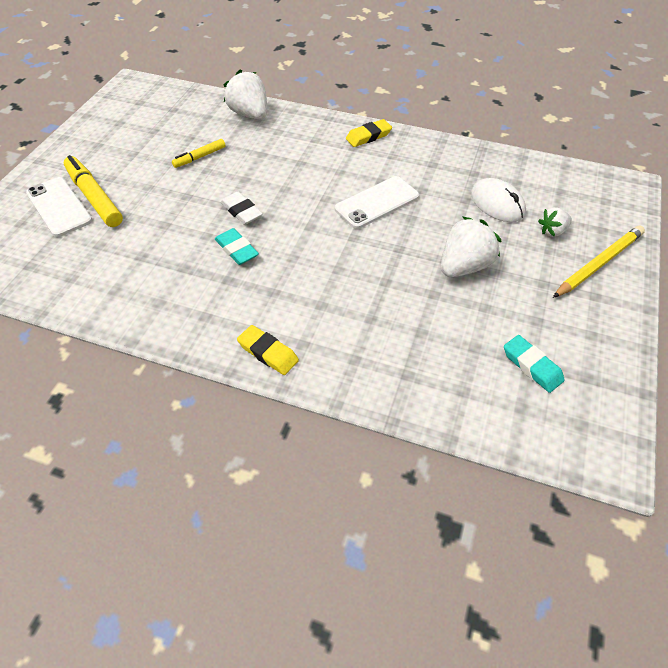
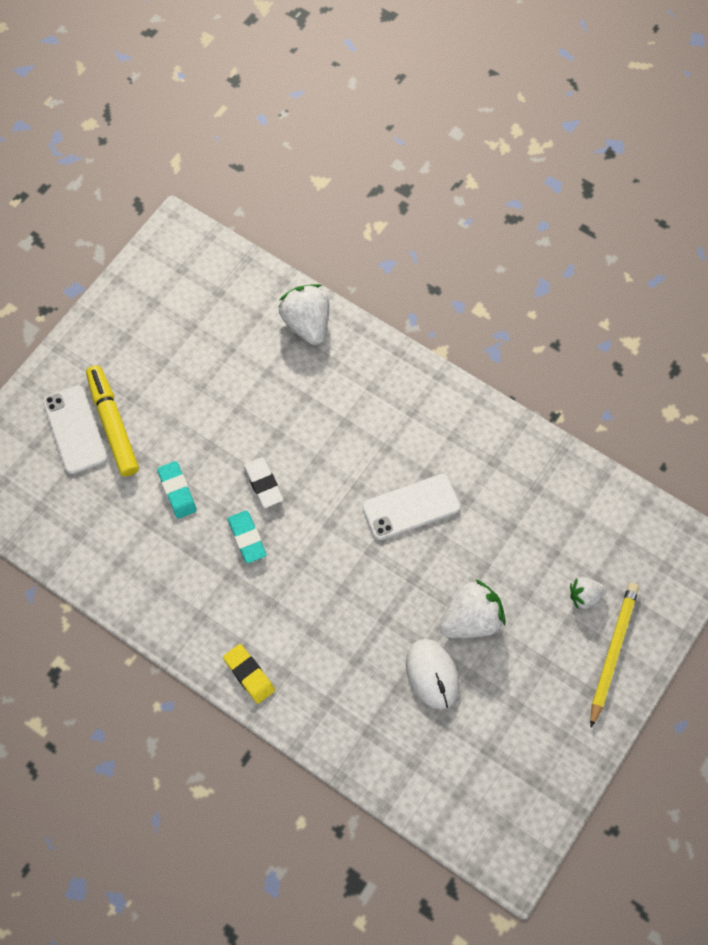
camera: 15 degrees right, 15 degrees up
(200, 157) = (235, 386): yellow marker -> none
(368, 136) = (436, 397): yellow eraser -> none
(497, 203) = (542, 541): white mouse -> white mouse (432, 674)
(532, 366) = (487, 754): turquoise eraser -> turquoise eraser (177, 491)
(599, 263) = (612, 652): yellow pencil -> yellow pencil turned 45 degrees counterclockwise

